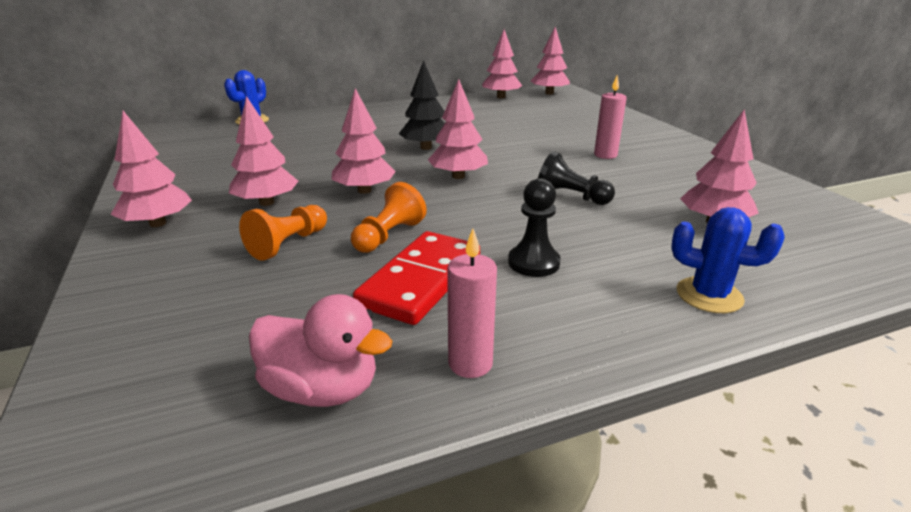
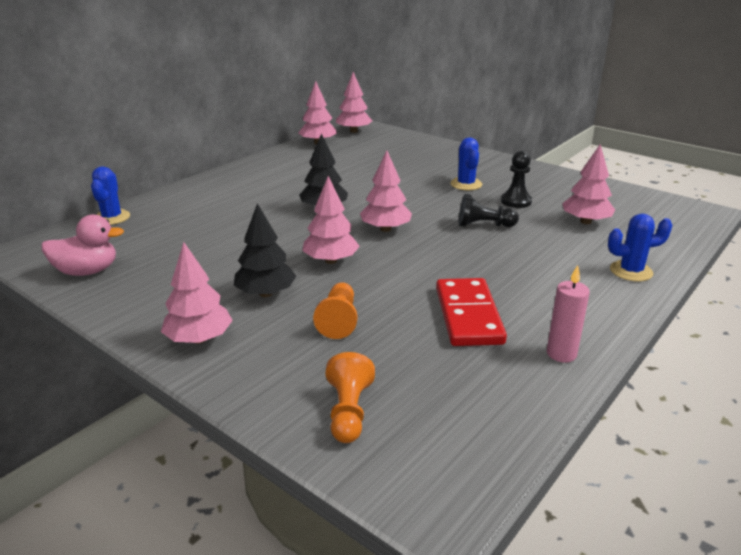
camera: 30 degrees left, 0 degrees up
(267, 202) = (266, 293): pink tree -> black tree
(322, 389) = (503, 399): pink duck -> pink duck (87, 271)
(388, 236) = (402, 291): orange pawn -> orange pawn (348, 412)
(533, 263) = (519, 281): black pawn -> black pawn (516, 201)
(605, 155) = (466, 184): pink candle -> blue cactus

